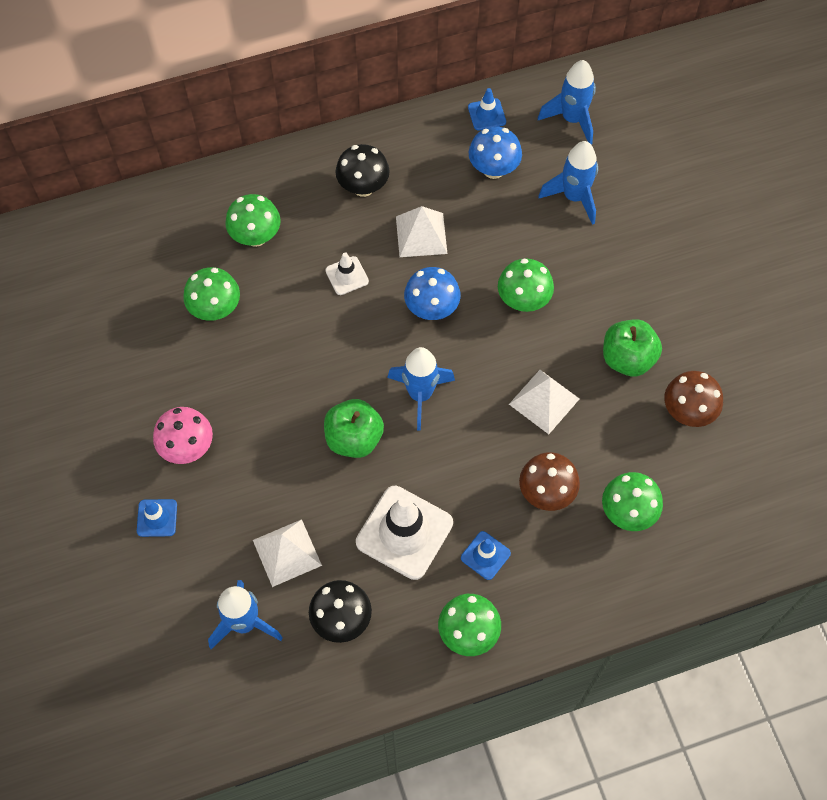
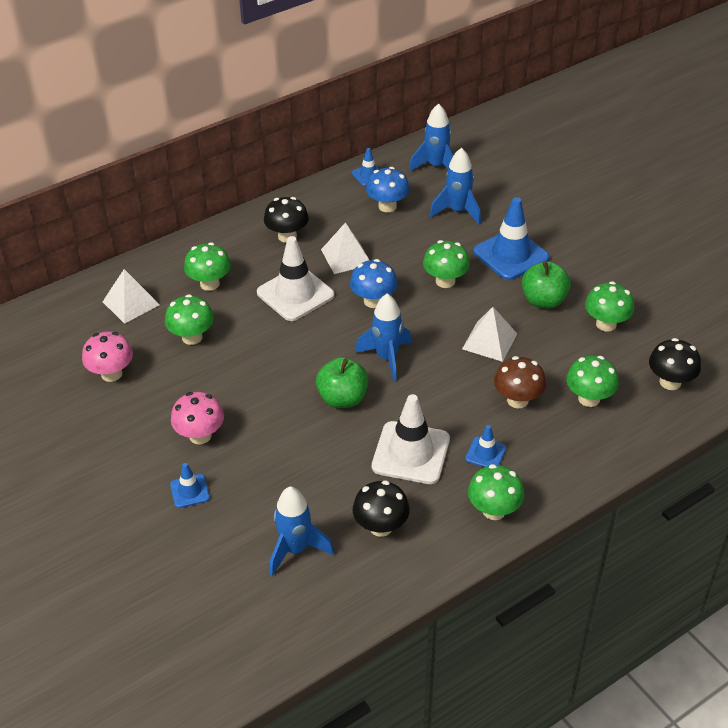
camera: 15 degrees left, 20 degrees down
(116, 338) = (111, 374): none -> pink mushroom
(287, 552) = (315, 490): white pyramid -> white pyramid (131, 303)
(347, 276) = (295, 294): white traffic cone -> white traffic cone, size x2.00
(614, 280) = (511, 255): none -> blue traffic cone
(687, 412) = (606, 324): brown mushroom -> green mushroom
(730, 514) = (670, 382): none -> black mushroom

